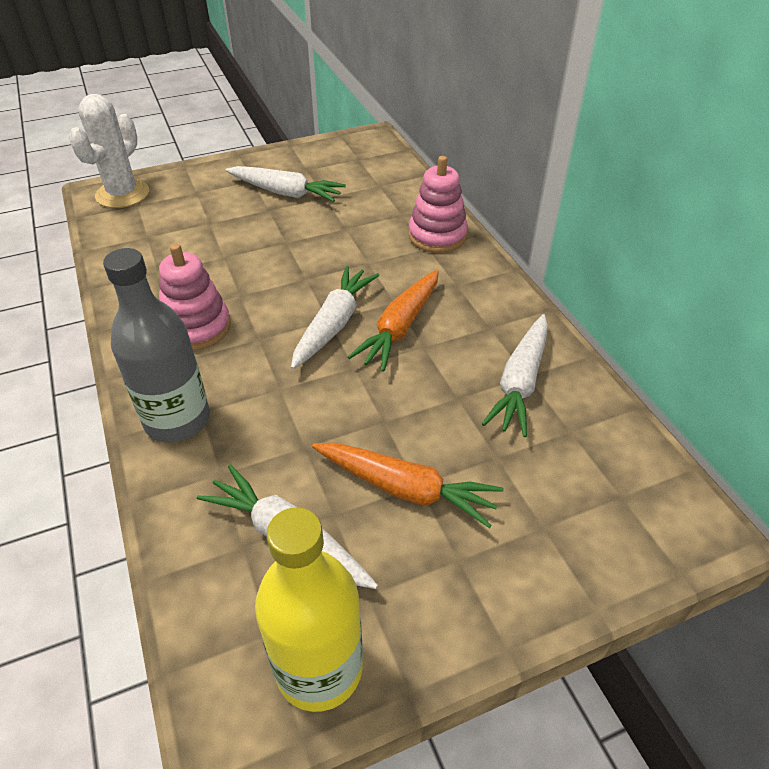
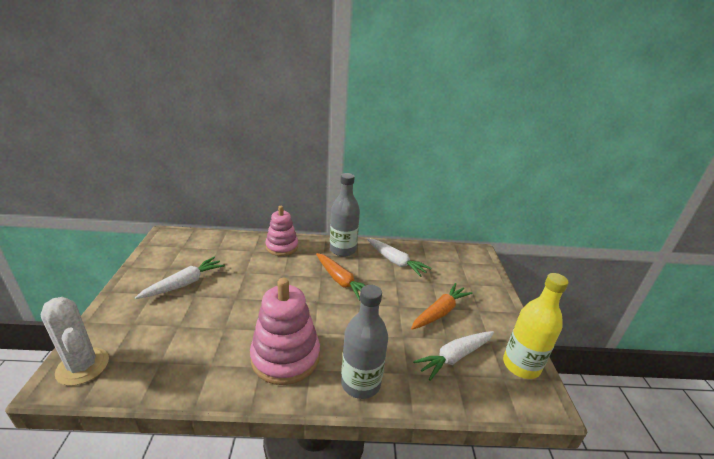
camera: 70 degrees left, 15 degrees down
(197, 327) = (285, 357): pink stacking toy -> pink stacking toy, size x1.52
(334, 324) = (323, 301): white carrot -> none
(492, 302) = (343, 250): none -> grey bottle

